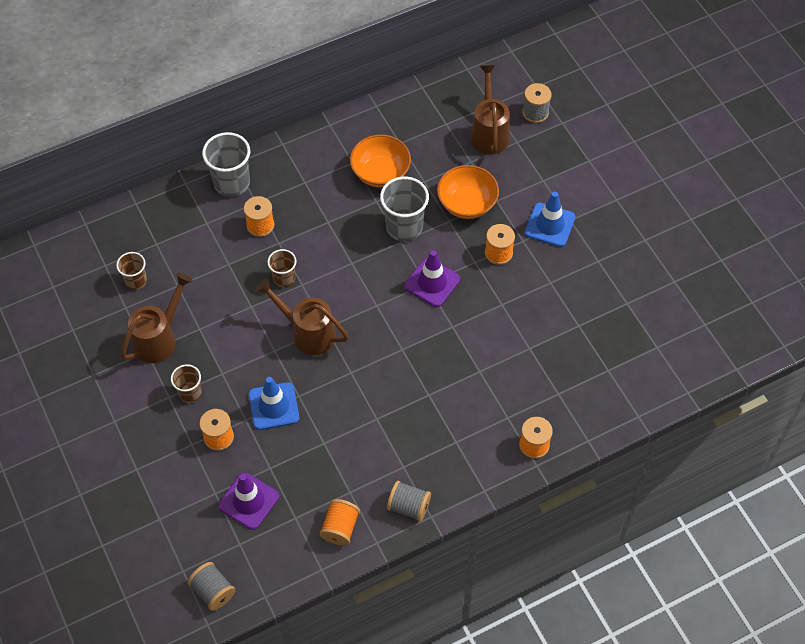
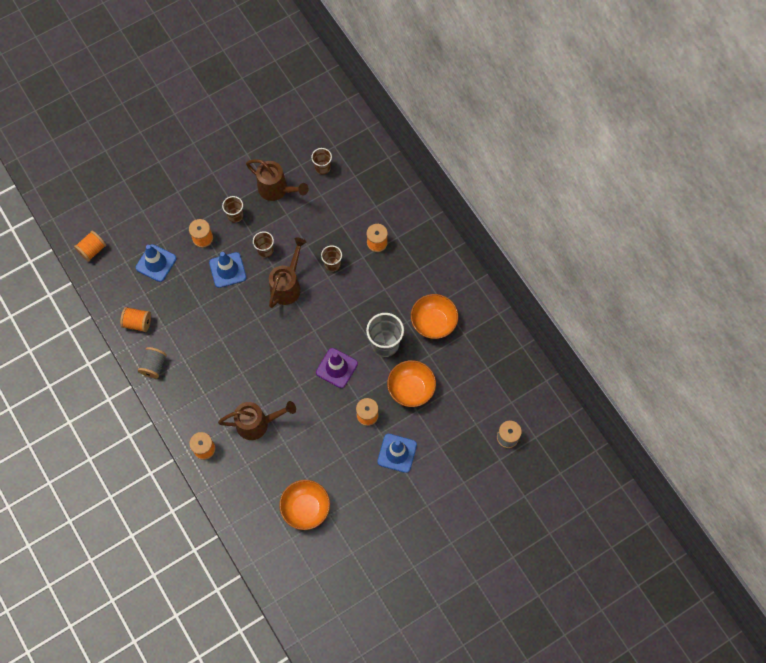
camera: 85 degrees right, 10 degrees up
(213, 591) = (92, 250): grey spool -> orange spool
(232, 183) = (413, 218): grey cup -> none
(248, 501) = (156, 263): purple traffic cone -> blue traffic cone
(251, 357) = (265, 250): none -> brown cup
(489, 133) = (482, 401): brown watering can -> brown watering can (257, 423)
(618, 328) = (306, 508): none -> orange bowl

